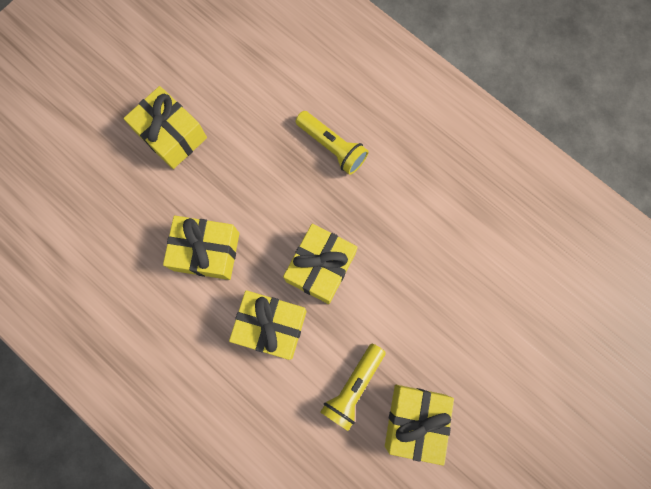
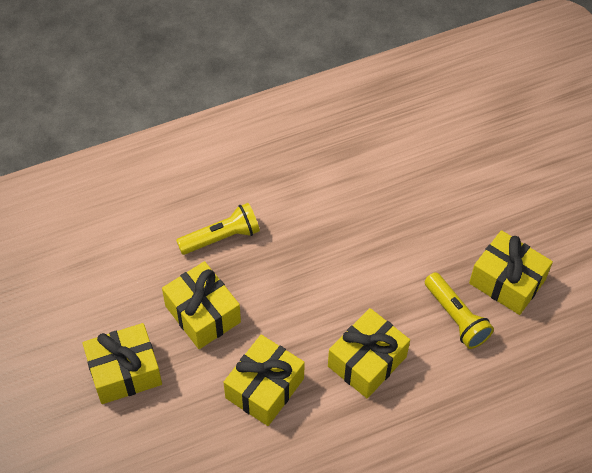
camera: 65 degrees left, 20 degrees down
(320, 267) = (332, 296): yellow gift -> yellow gift (202, 314)

